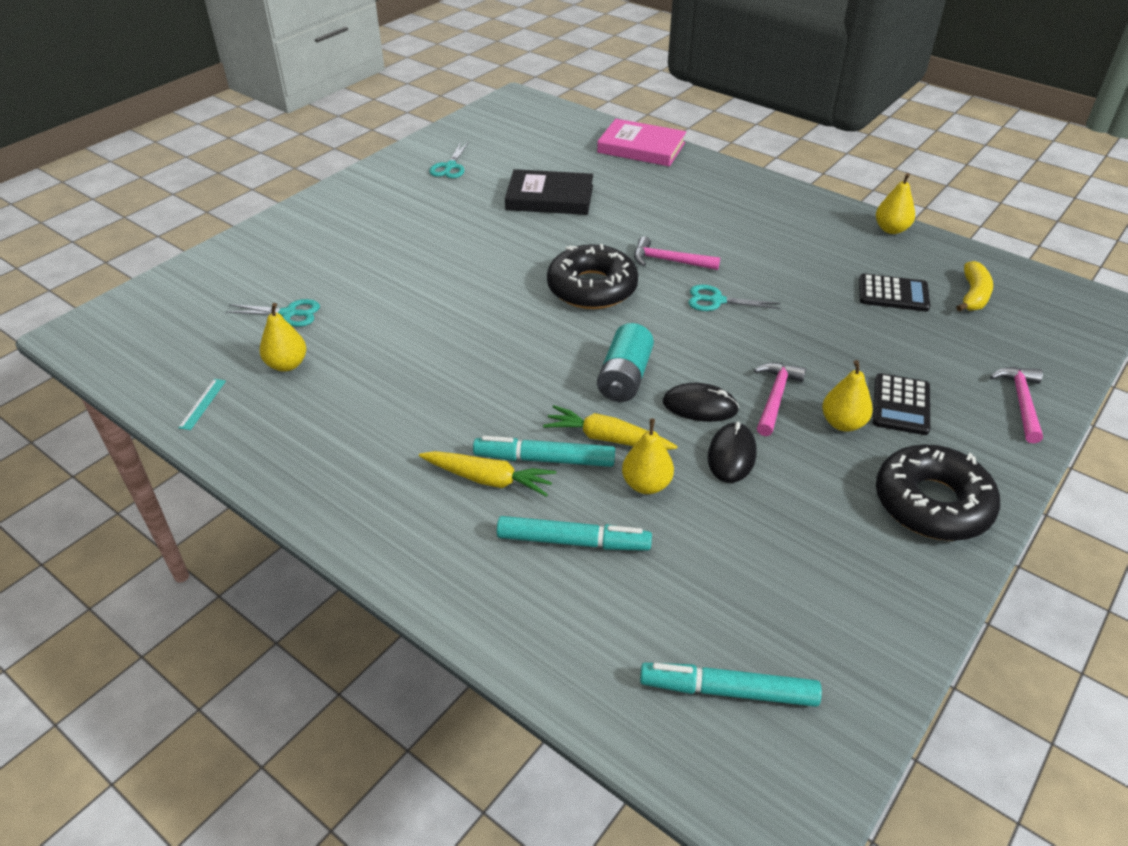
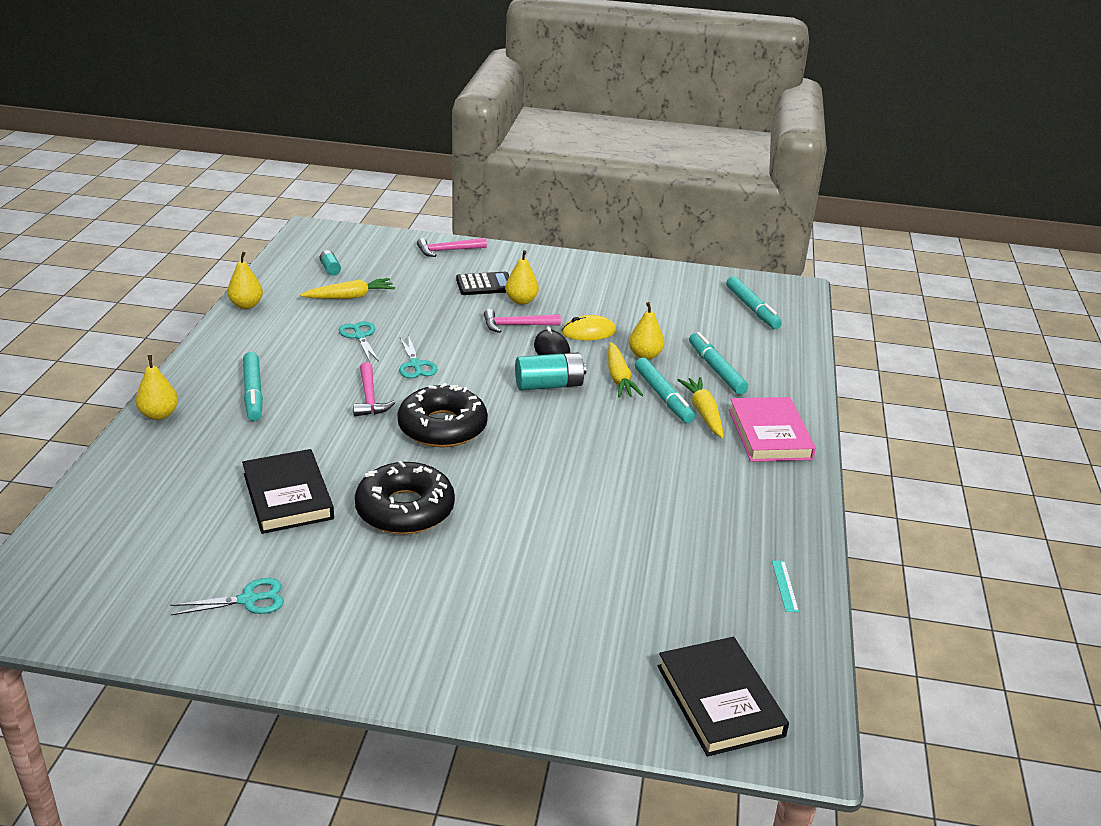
camera: 120 degrees left, 10 degrees down
(154, 315) = (720, 700): none -> black book
(202, 404) = (785, 586): turquoise ruler -> turquoise ruler turned 75 degrees counterclockwise
(287, 364) = (694, 560): yellow pear -> yellow pear (159, 414)
(289, 313) = (629, 596): turquoise scissors -> turquoise scissors (360, 336)
(641, 147) = (130, 463): pink book -> pink book (770, 434)
(713, 207) = (253, 393): none -> turquoise marker
(731, 455) = (588, 332): black mouse -> yellow mouse
(893, 294) = (350, 297): black calculator -> yellow carrot
(932, 503) = (566, 270): black donut -> black donut (405, 509)
(973, 295) = (330, 269): yellow banana -> turquoise battery

